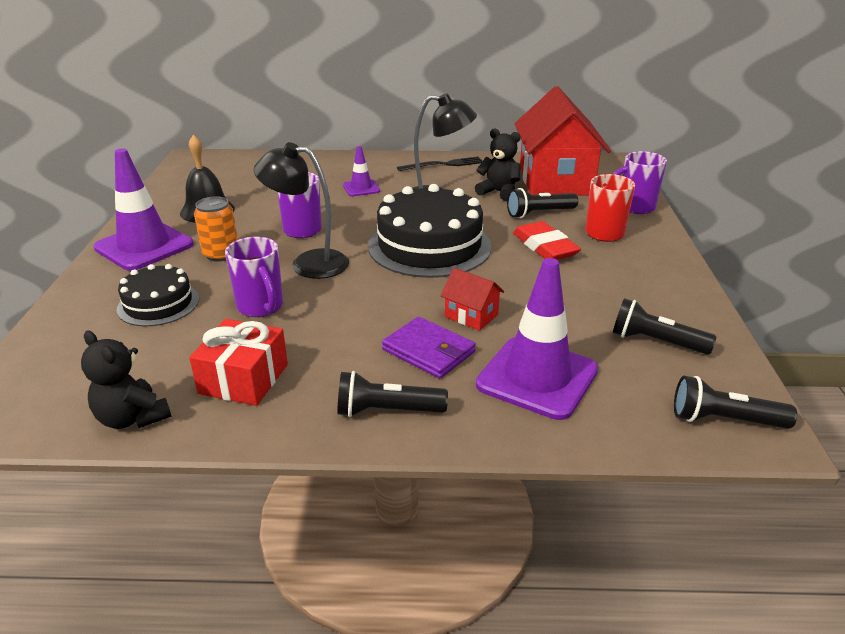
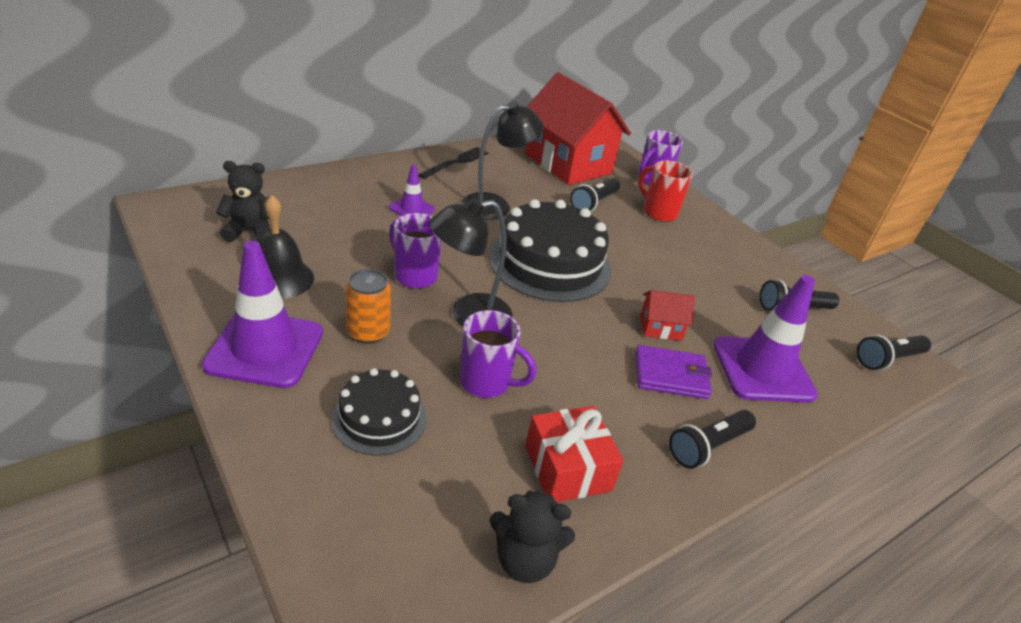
camera: 40 degrees left, 5 degrees up
(499, 192) = (538, 186): black teddy bear -> black teddy bear (250, 232)
(544, 246) = (634, 238): red eraser -> none

